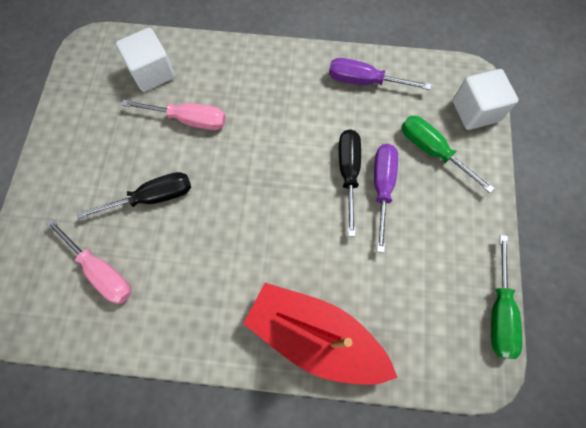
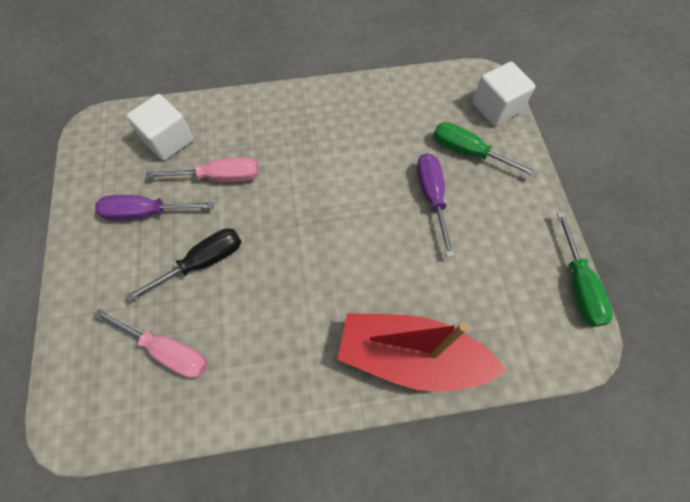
camera: 15 degrees left, 5 degrees down
(348, 173) = (395, 191): black screwdriver -> none
(364, 81) = (383, 103): purple screwdriver -> purple screwdriver (145, 213)

